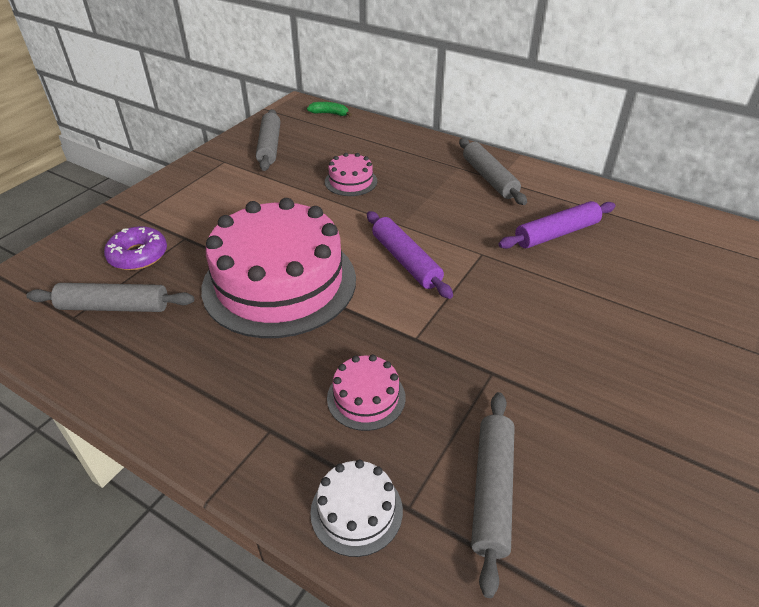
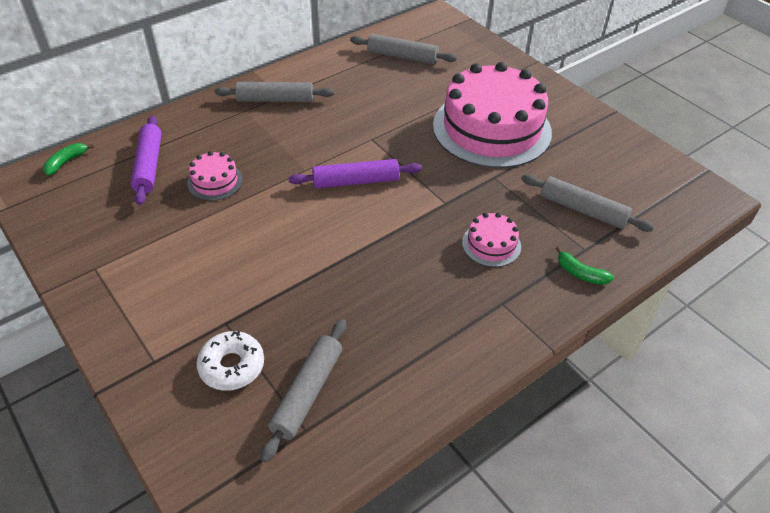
camera: 70 degrees left, 5 degrees up
(138, 255) = (232, 366): purple donut -> white donut
(270, 146) = (95, 224): grey rolling pin -> grey rolling pin (402, 56)
(279, 282) = (339, 264): pink cake -> pink cake (491, 129)
(356, 511) = (580, 273): white cake -> green banana
(556, 234) = (371, 95): purple rolling pin -> purple rolling pin (149, 165)

